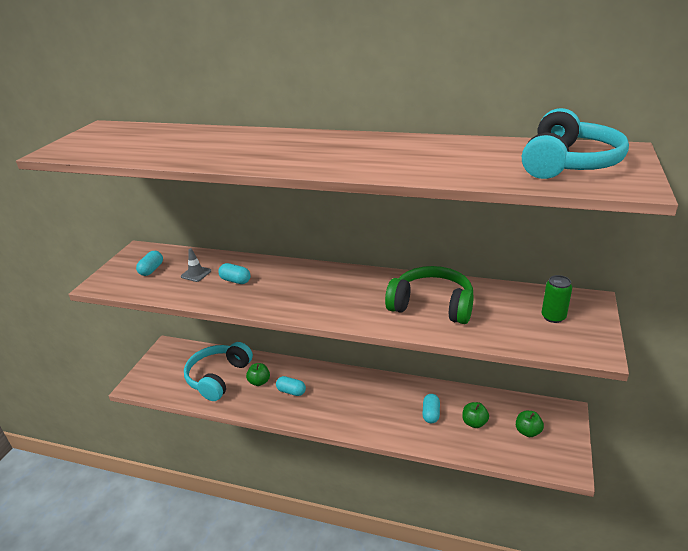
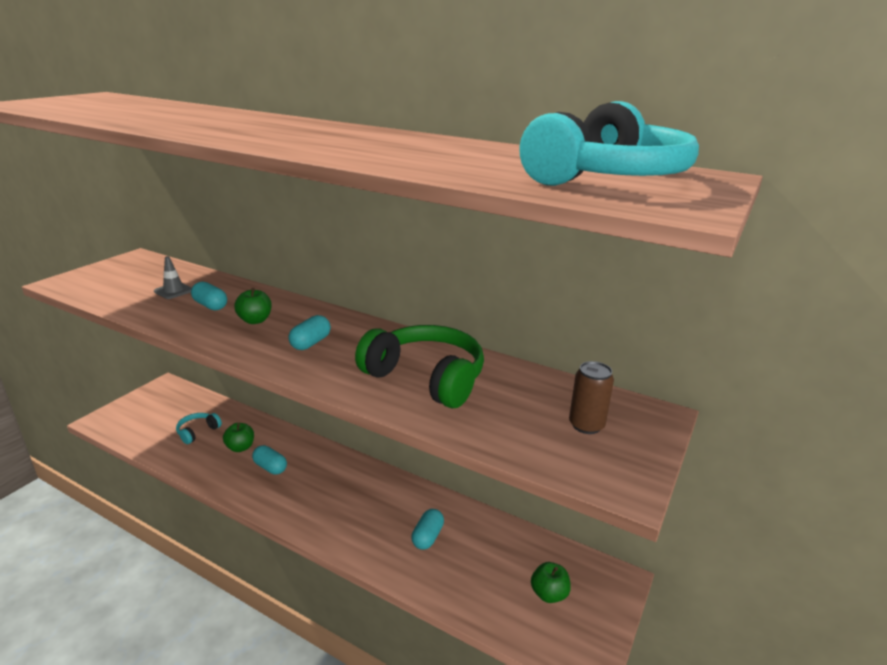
camera: 10 degrees right, 5 degrees down
(151, 270) = (130, 278): turquoise capsule -> turquoise capsule (310, 343)
(218, 377) = (197, 432): turquoise headphones -> turquoise headphones, size x0.49
(474, 423) = (480, 563): green apple -> green apple (255, 320)
(553, 317) = (586, 425): green can -> brown can

